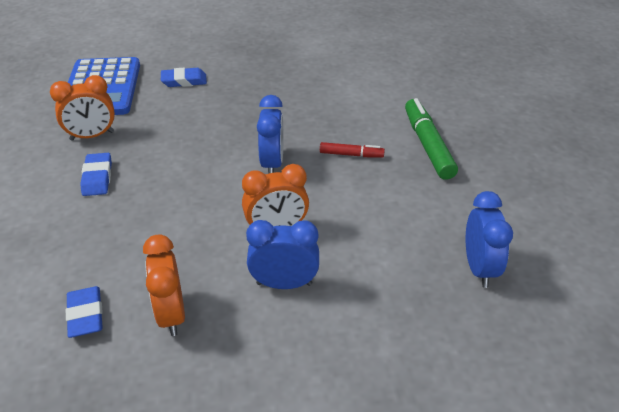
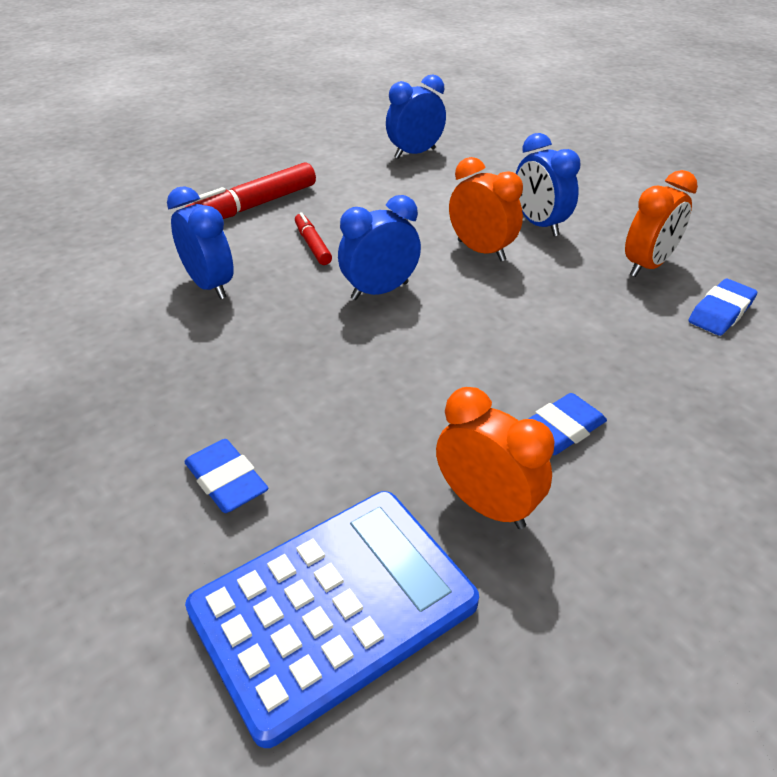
camera: 120 degrees left, 0 degrees up
(336, 106) = (210, 285): none -> blue clock
(428, 145) = (254, 206): green marker -> red marker

